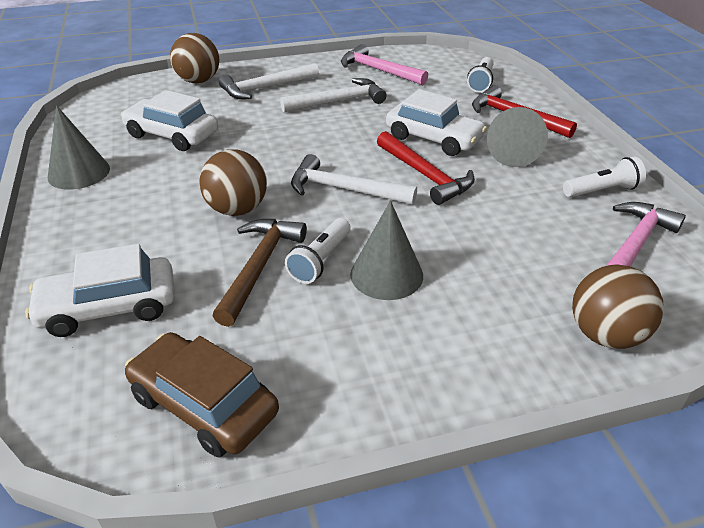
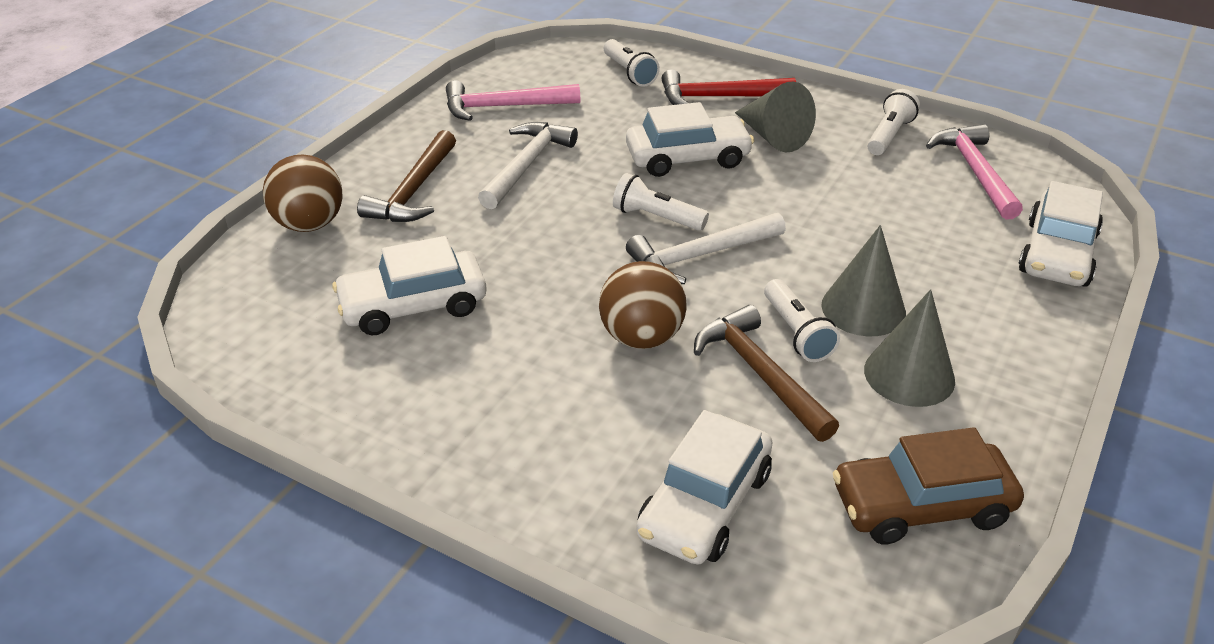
camera: 45 degrees left, 0 degrees up
(79, 172) = (390, 414): grey cone -> grey cone (909, 375)
(265, 88) = (413, 191): white hammer -> brown hammer
(357, 158) = (656, 218): none -> white flashlight
(425, 175) = (742, 200): red hammer -> none
(605, 335) = (1057, 254): brown ball -> white car

